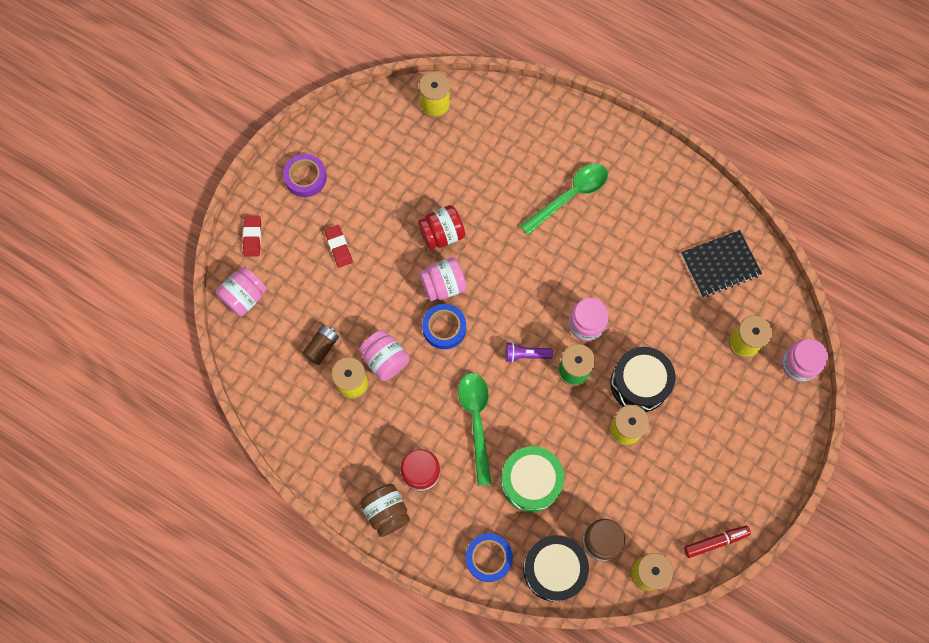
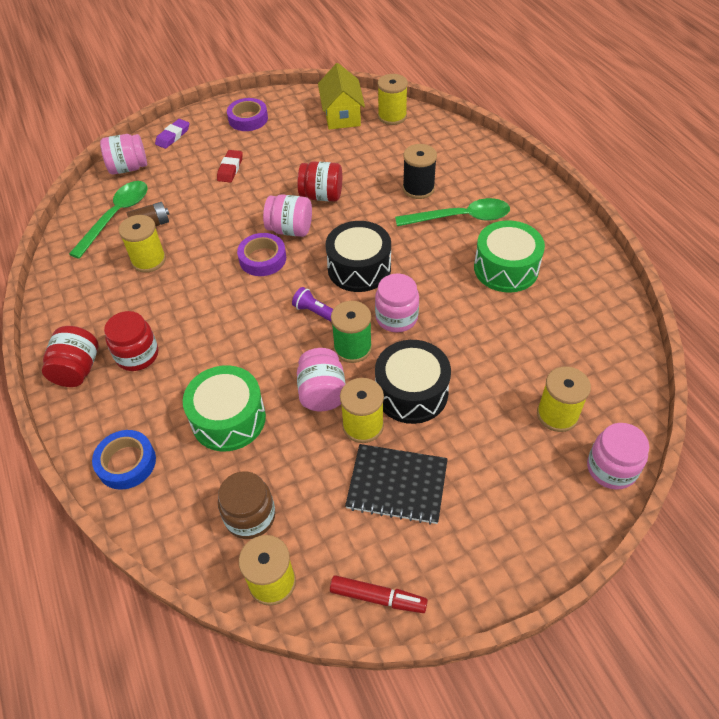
camera: 35 degrees right, 20 degrees down
(252, 237) = (173, 136): red eraser -> purple eraser
(385, 360) = (191, 257): pink jar -> pink jar (322, 393)
(386, 512) = (77, 369): brown jar -> red jar
(389, 127) = (342, 115): none -> yellow house
(444, 328) = (262, 259): blue tape -> purple tape
(476, 421) = (225, 341): green spoon -> green spoon (116, 216)
(516, 182) = (418, 188): none -> black spool
(554, 569) = (178, 514): black drum -> black drum (359, 268)
(636, 230) = (506, 268): none -> green drum
(720, 265) = (577, 334): black notebook -> black notebook (397, 485)

